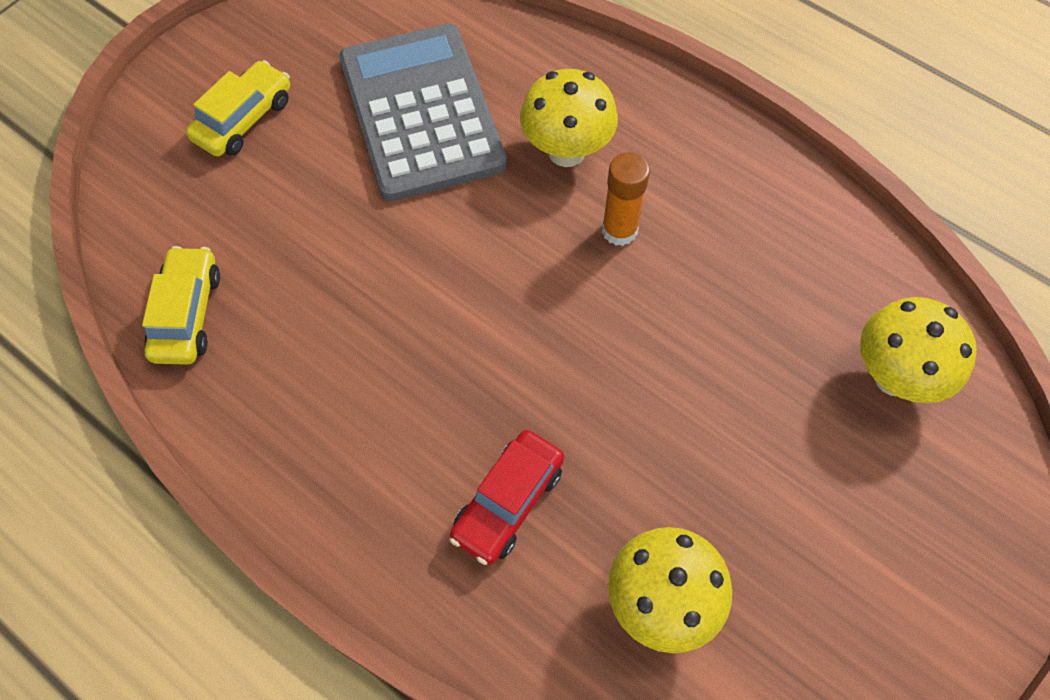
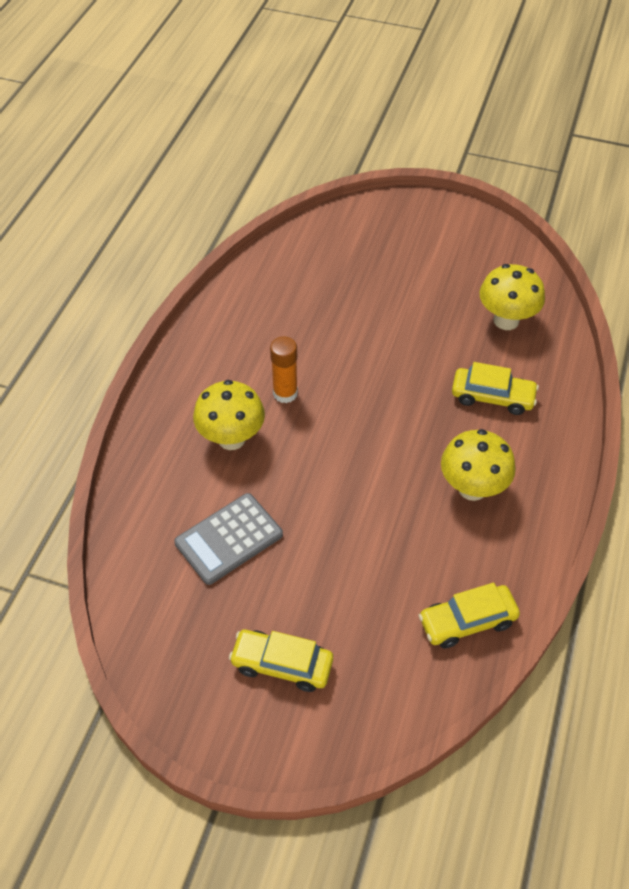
camera: 110 degrees left, 10 degrees down
(421, 112) = (229, 539): grey calculator -> grey calculator, size x0.61
(508, 502) = (492, 397): red car -> yellow car
(894, 377) = (328, 254): yellow mushroom -> yellow mushroom (472, 488)

